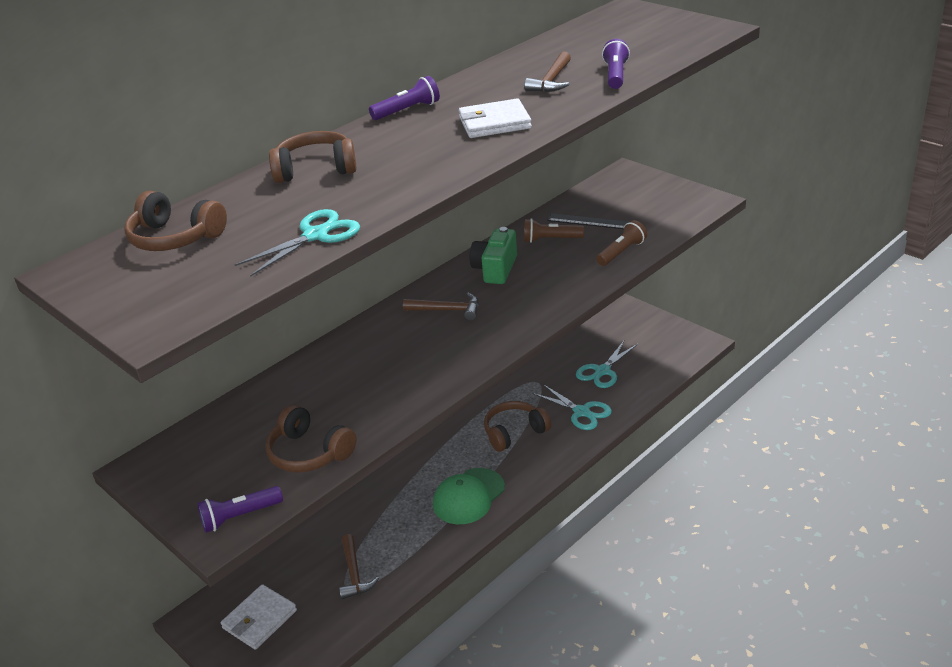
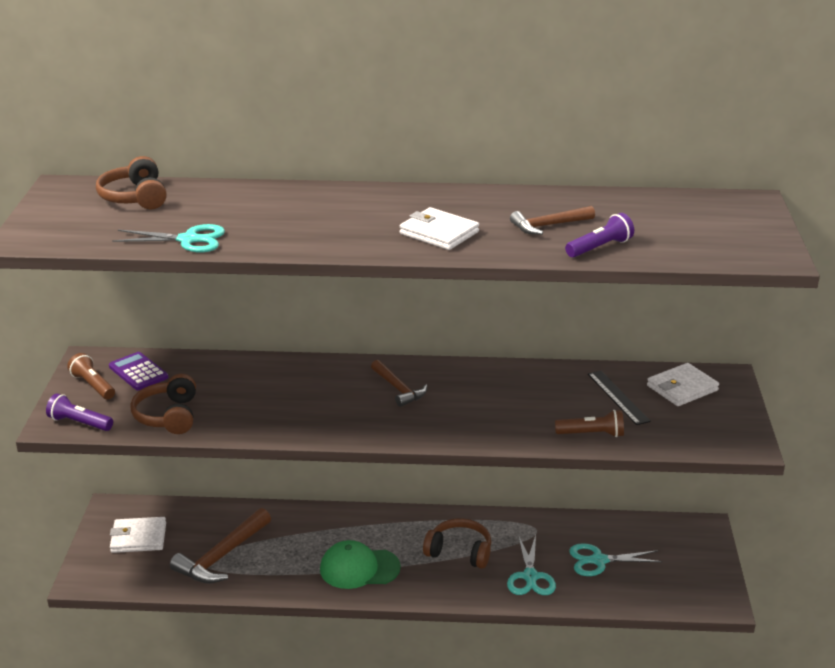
camera: 45 degrees right, 5 degrees down
(210, 443) = (138, 372): none -> purple calculator
(315, 169) = (280, 200): brown headphones -> none
(354, 574) = (222, 556): brown hammer -> brown hammer, size x1.60
(407, 110) = (414, 193): purple flashlight -> none
(495, 269) = (482, 383): green camera -> none
(550, 239) = (561, 389): brown flashlight -> brown flashlight (93, 385)
(615, 193) = (682, 388): none -> white wallet

